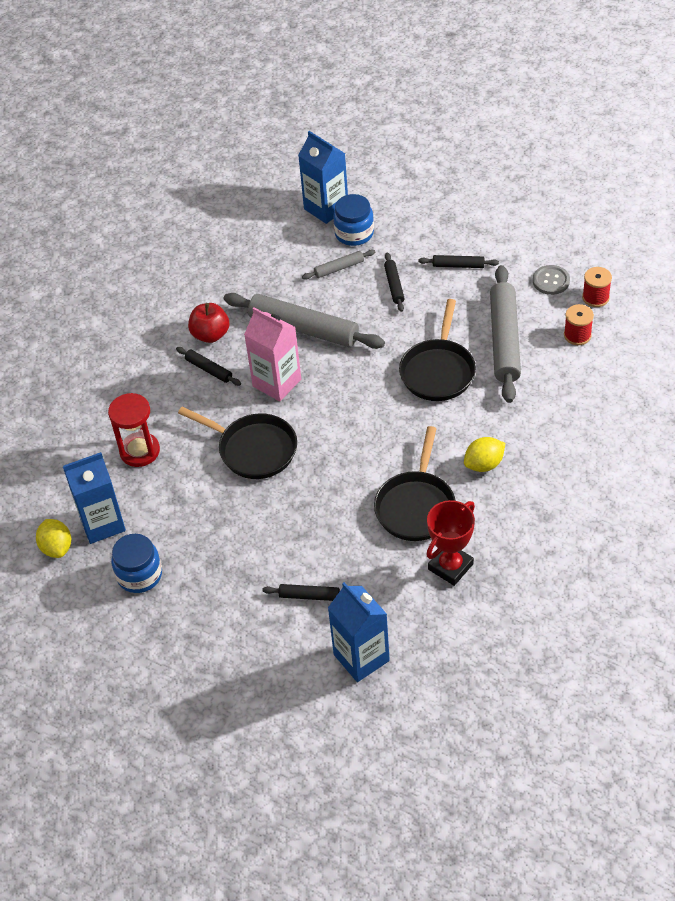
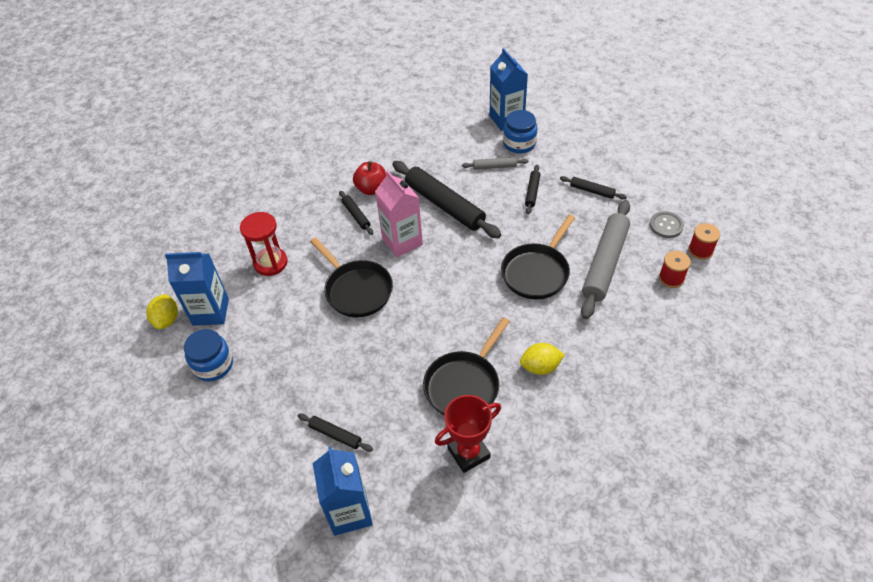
camera: 20 degrees right, 0 degrees up
(304, 329) = (444, 205): grey rolling pin -> black rolling pin

